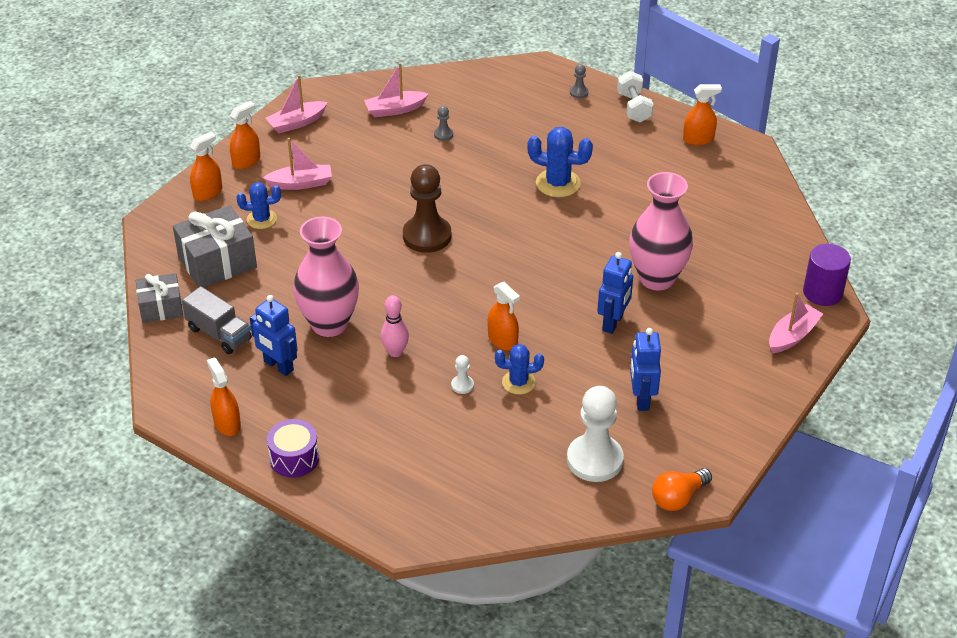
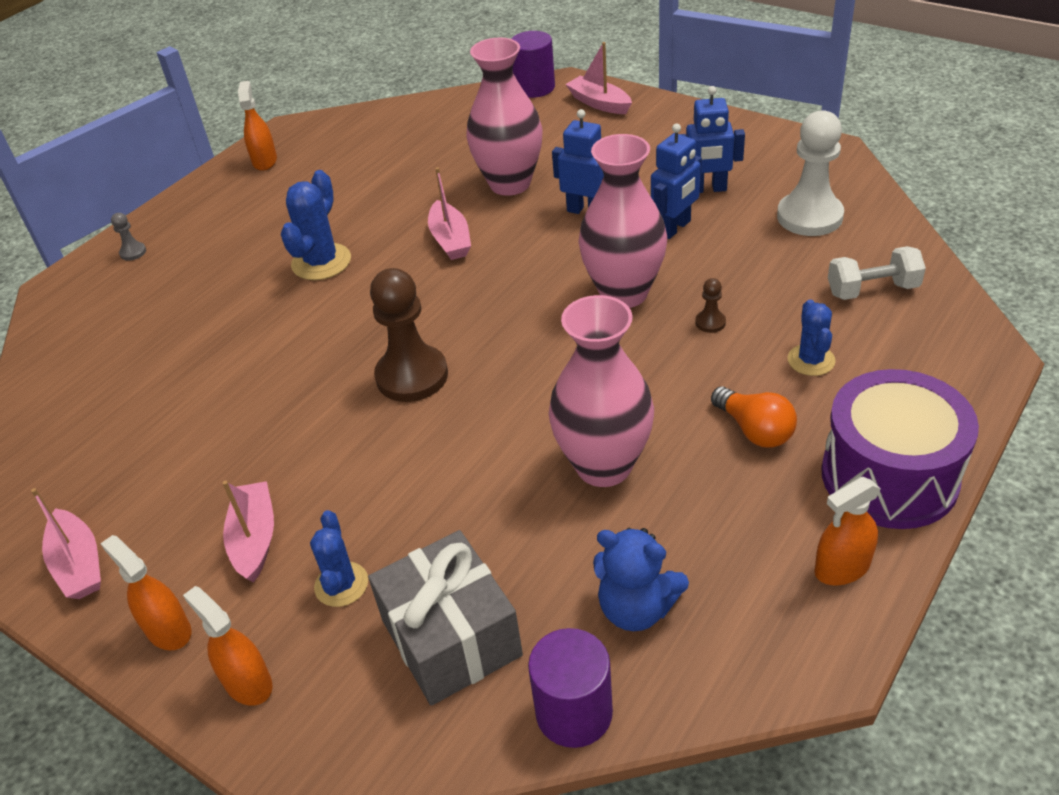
camera: 85 degrees left, 0 degrees up
(161, 308) = (574, 712): grey gift -> purple cylinder
(219, 334) = (636, 608): grey truck -> blue teddy bear
(278, 366) = (703, 517): blue robot -> blue robot (675, 228)
(294, 458) = (889, 476): purple drum -> purple drum, size x1.81
(395, 110) = (94, 435): pink boat -> pink boat (450, 240)
(395, 352) = (656, 389): pink bowling pin -> none
(443, 134) = (179, 375): grey pawn -> none
(462, 385) = (710, 322): white pawn -> brown pawn
(502, 340) = (624, 293): orange spray bottle -> pink vase
(518, 382) = (697, 276): blue cactus -> blue cactus (811, 360)
(634, 108) = (184, 208): white dumbbell -> white dumbbell (872, 290)
(678, 498) = (847, 164): orange light bulb -> orange light bulb (755, 430)

